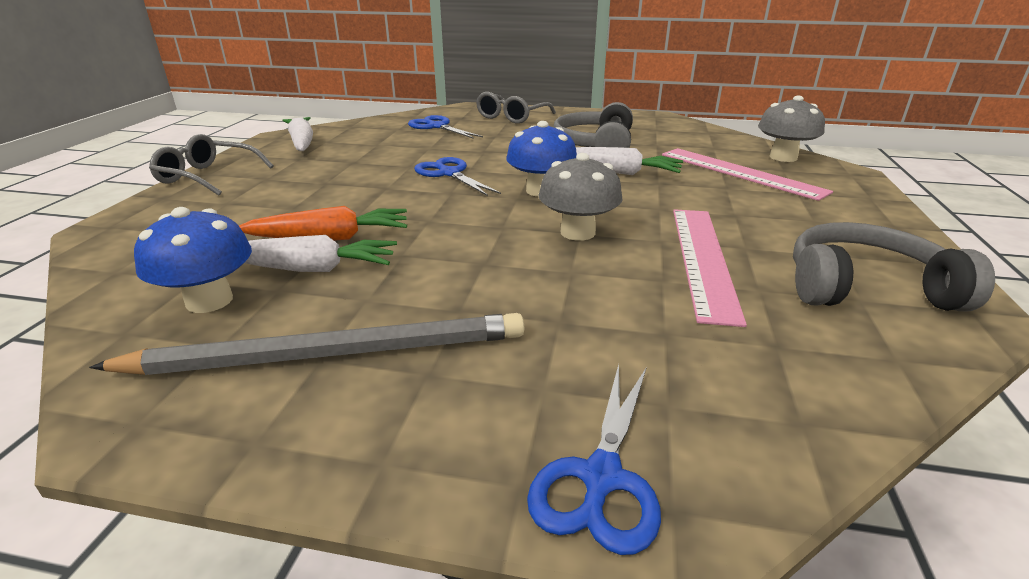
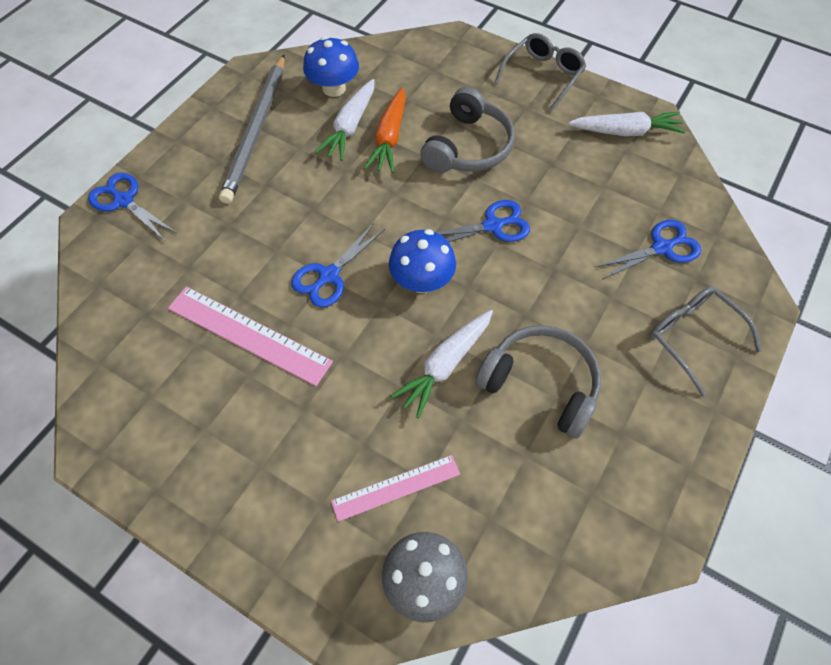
camera: 110 degrees right, 30 degrees up
(577, 232) = (329, 276): grey mushroom -> blue scissors
(740, 172) = (396, 487): pink ruler -> pink ruler, size x0.64
(865, 288) = (158, 411): grey headphones -> grey headphones (468, 147)

